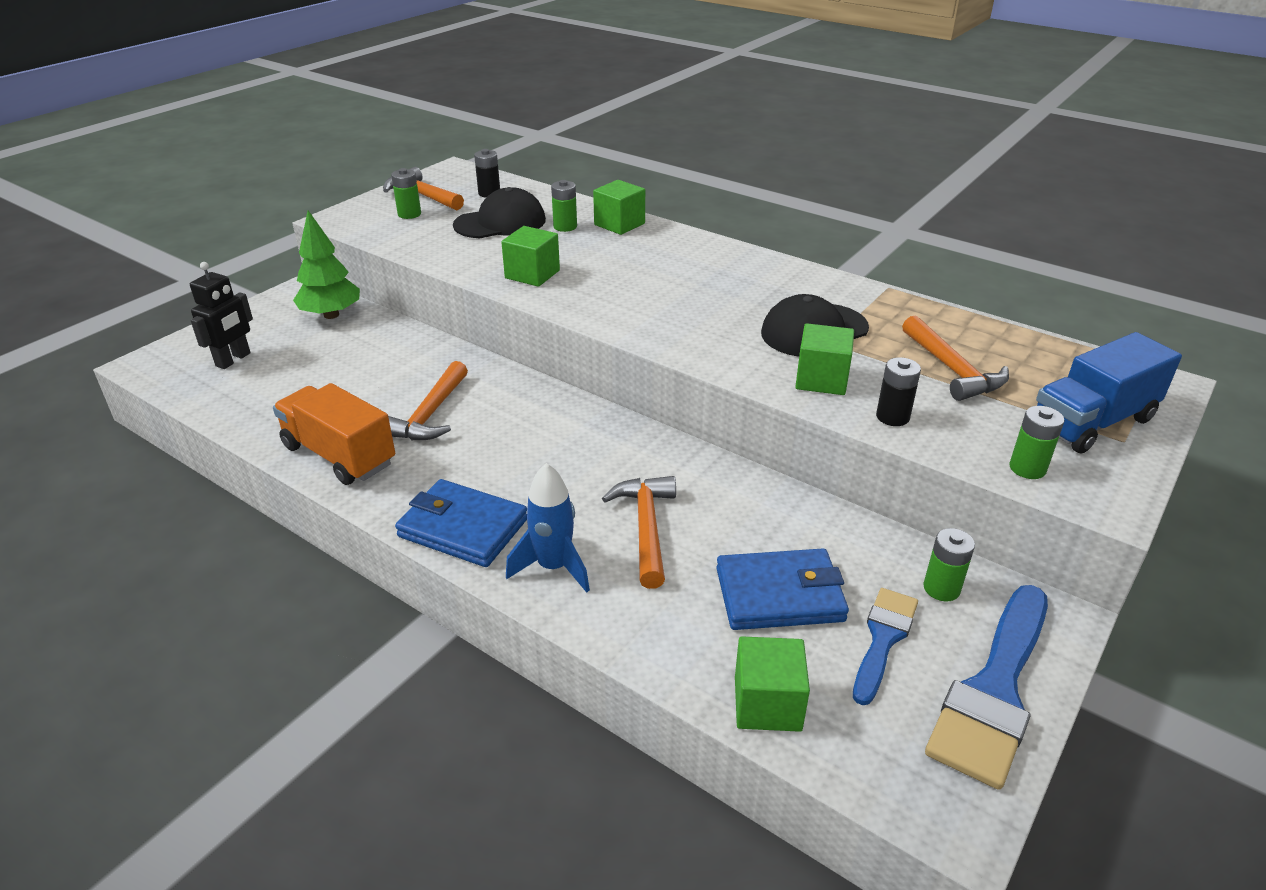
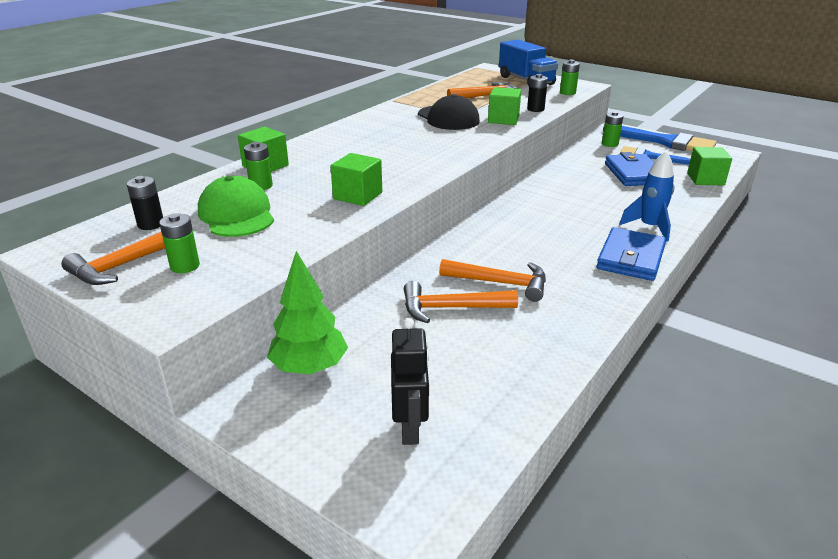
camera: 90 degrees left, 5 degrees down
(233, 360) = (410, 428): black robot -> black robot turned 60 degrees clockwise
(339, 455) = (570, 321): orange truck -> none
(500, 222) = (237, 214): black cap -> green cap
(646, 528) = (601, 202): orange hammer -> orange hammer (451, 308)

